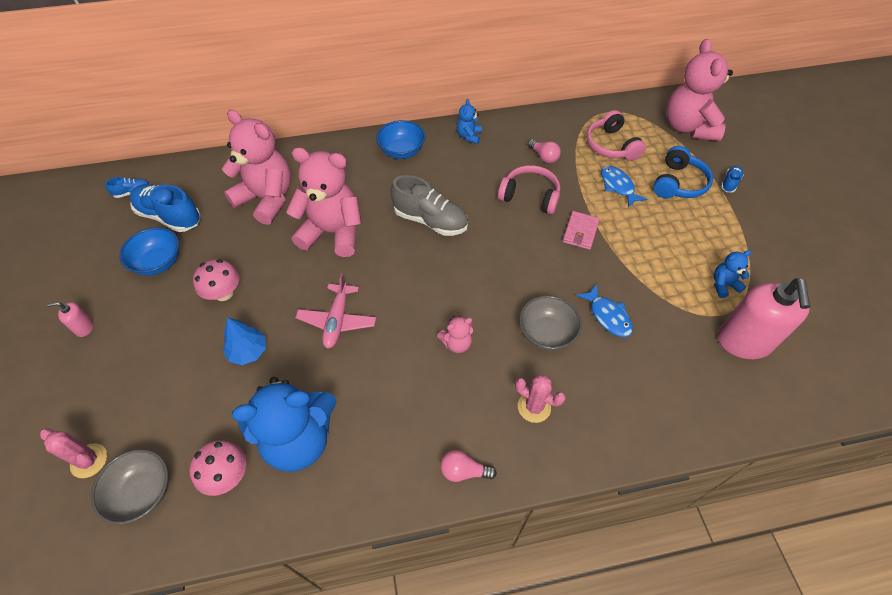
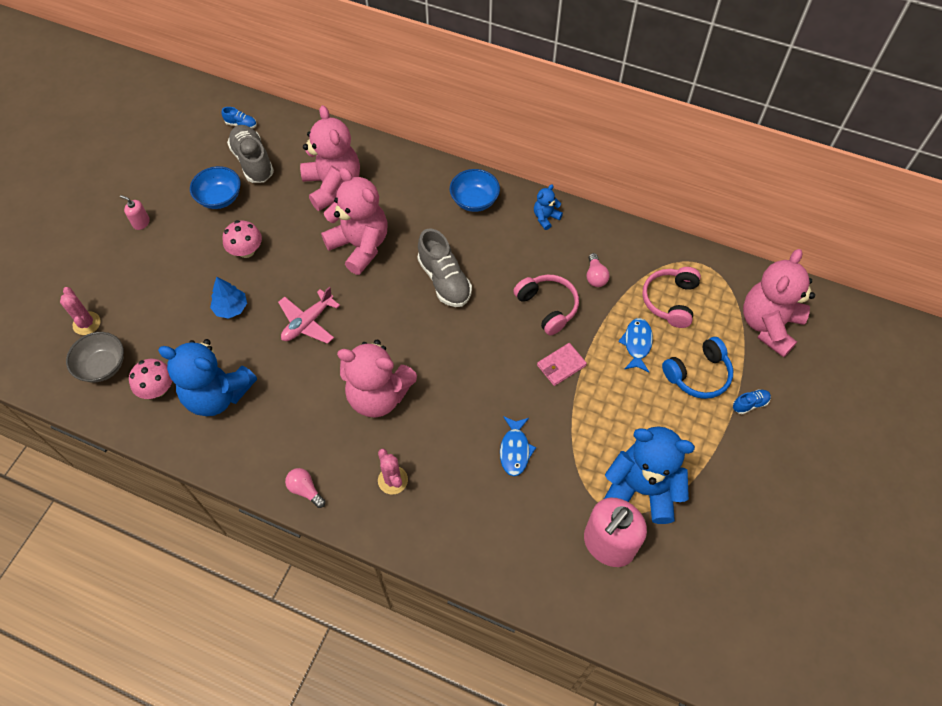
camera: 35 degrees right, 5 degrees up
(170, 216) = (253, 162): blue shoe -> grey shoe
(456, 343) = (378, 395): pink teddy bear -> pink teddy bear, size x2.25
(546, 333) = (453, 432): grey bowl -> none
(723, 285) = (642, 489): blue teddy bear -> blue teddy bear, size x2.25

